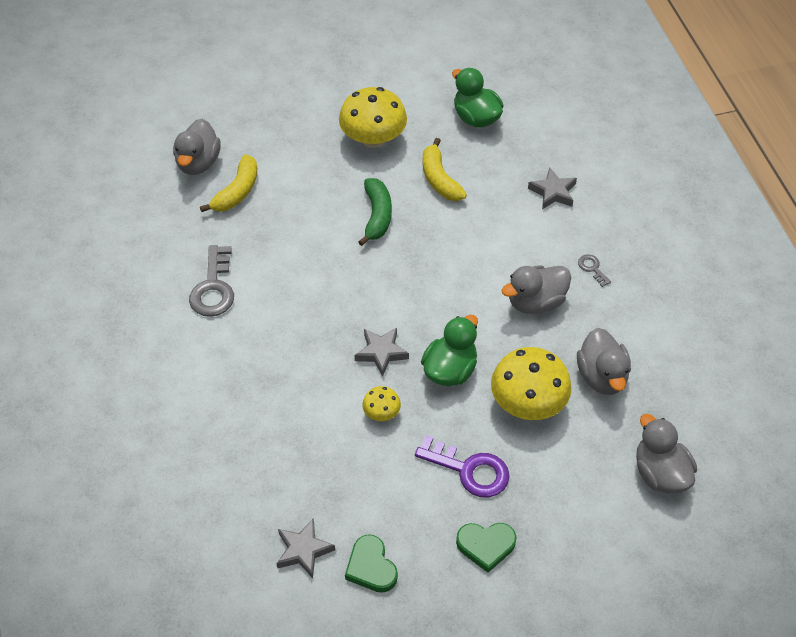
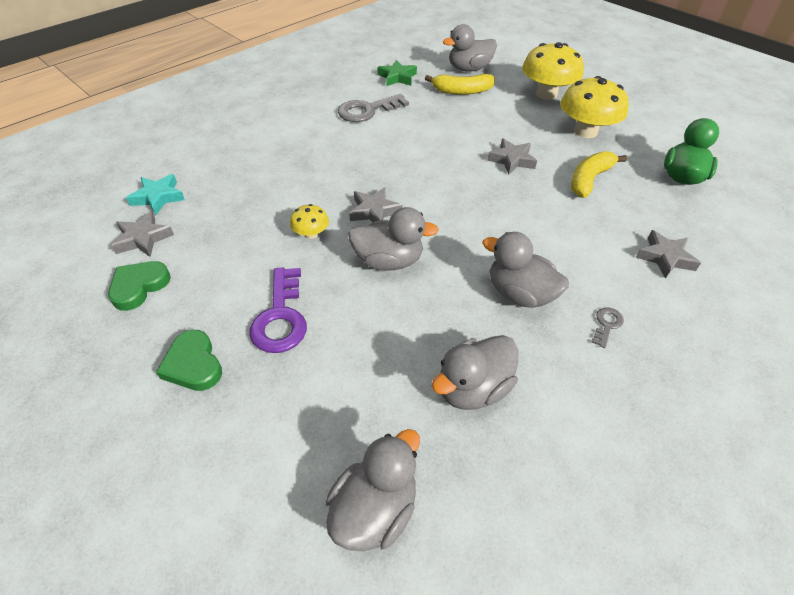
camera: 60 degrees right, 5 degrees down
(166, 232) = (397, 77): none -> green star
(243, 523) = (158, 197): none -> turquoise star
(377, 216) = (511, 160): green banana -> grey star
(450, 370) = (388, 261): green duck -> grey duck
(528, 402) = (391, 334): yellow mushroom -> yellow mushroom (546, 94)

